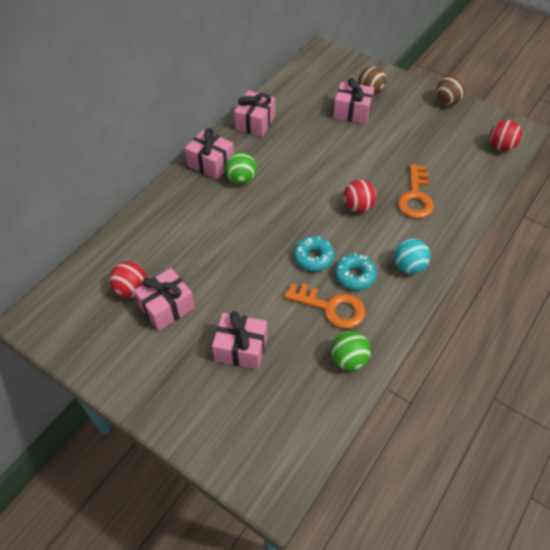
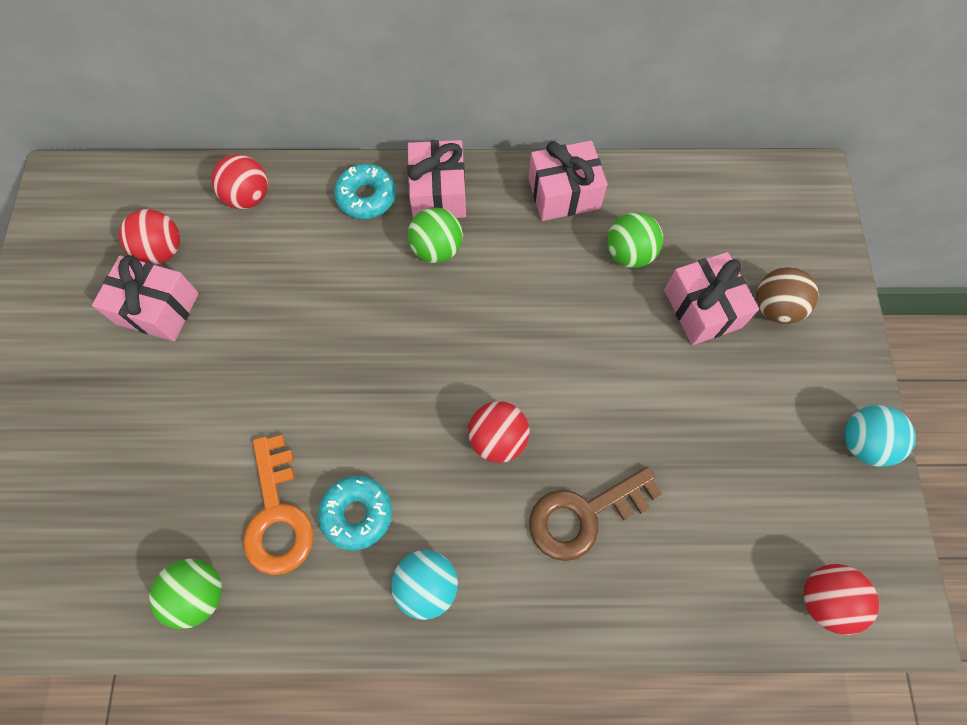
camera: 55 degrees right, 15 degrees up
(136, 237) = (248, 197): none -> red ball
(241, 348) = (142, 439): pink gift -> none
(306, 119) = (629, 254): none -> green ball
(313, 257) = (354, 435): turquoise donut -> turquoise donut (366, 197)
(415, 197) = (584, 515): orange key -> brown key
(447, 102) = (862, 442): brown ball -> turquoise ball

